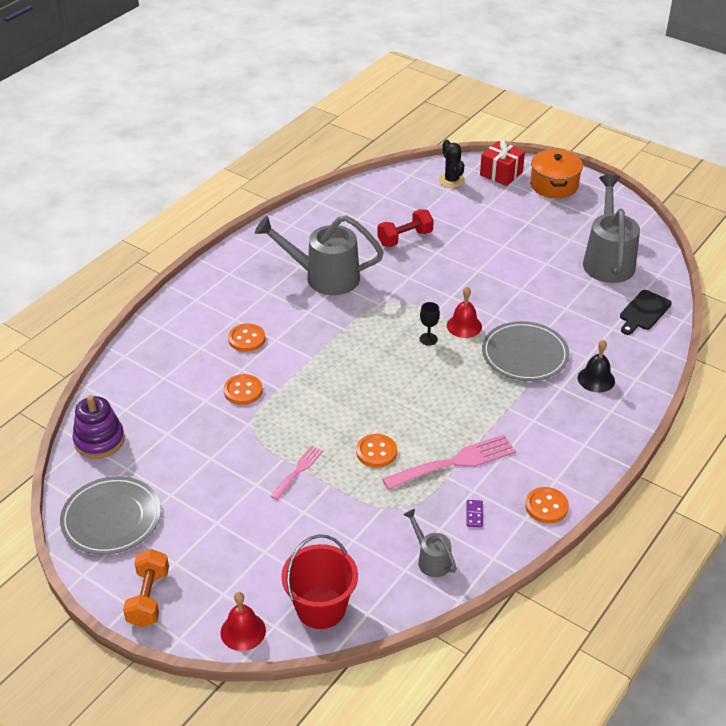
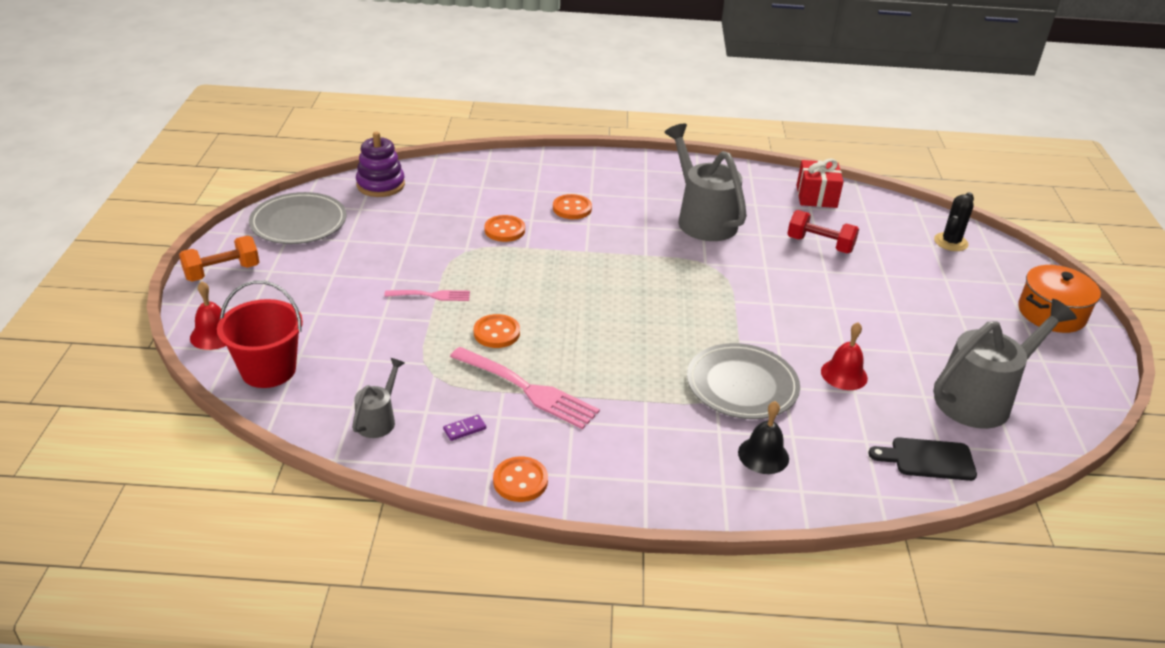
camera: 55 degrees right, 5 degrees down
(428, 339) = (689, 310): black goblet -> none
(464, 326) = (736, 327): red bell -> red bell (844, 374)
(501, 173) = (1012, 270): red gift -> red gift (816, 196)

